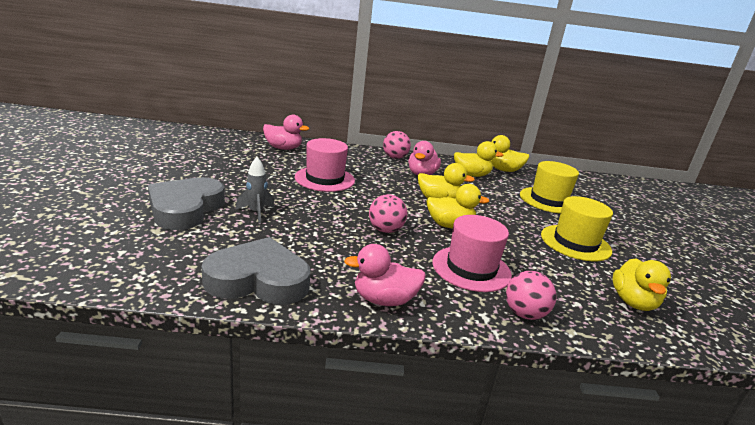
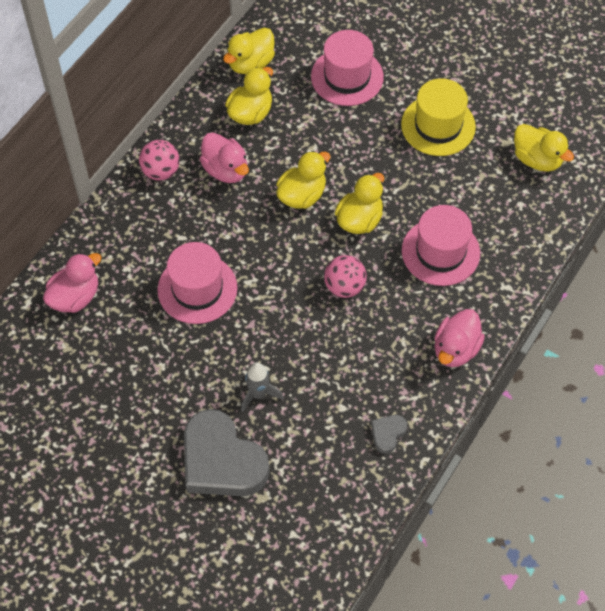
camera: 55 degrees left, 35 degrees up
(258, 280) = (388, 434): grey heart -> grey heart, size x0.43
(524, 314) = (515, 255): pink ball -> none
(548, 200) = (347, 77): yellow hat -> pink hat

